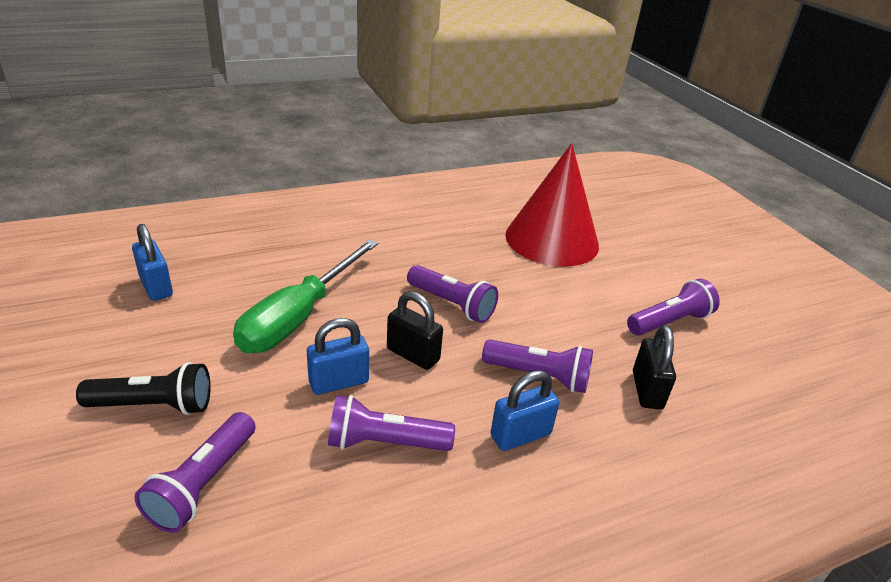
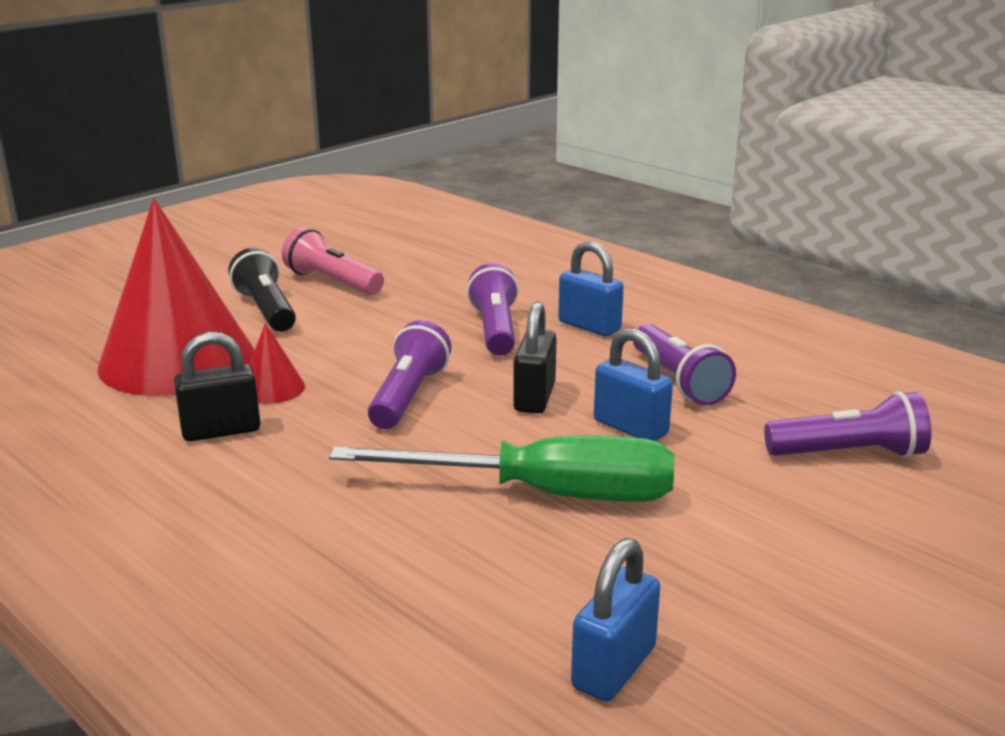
camera: 110 degrees left, 10 degrees down
(154, 405) = (815, 531): black flashlight -> black flashlight (266, 310)
(494, 261) = (272, 388): none -> red cone
(647, 390) = (462, 284): black padlock -> black padlock (221, 430)
(669, 322) = (332, 282): purple flashlight -> pink flashlight

